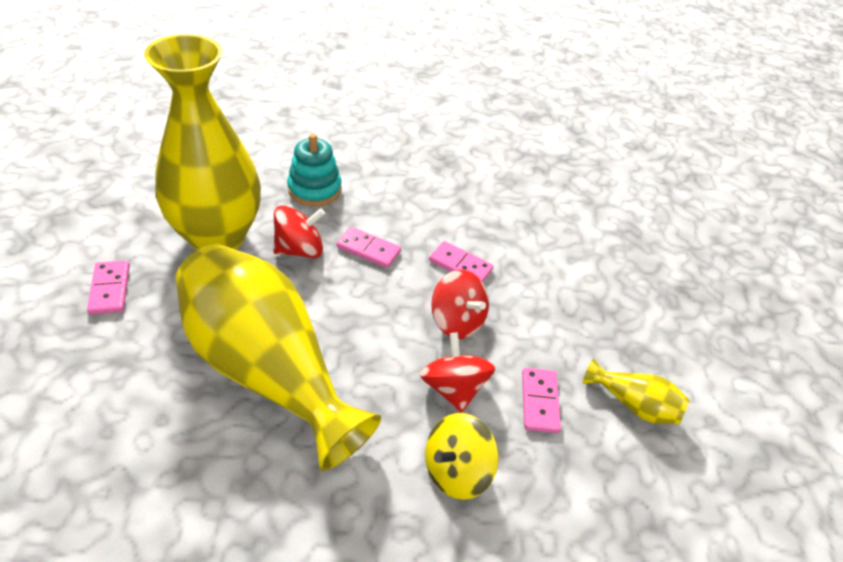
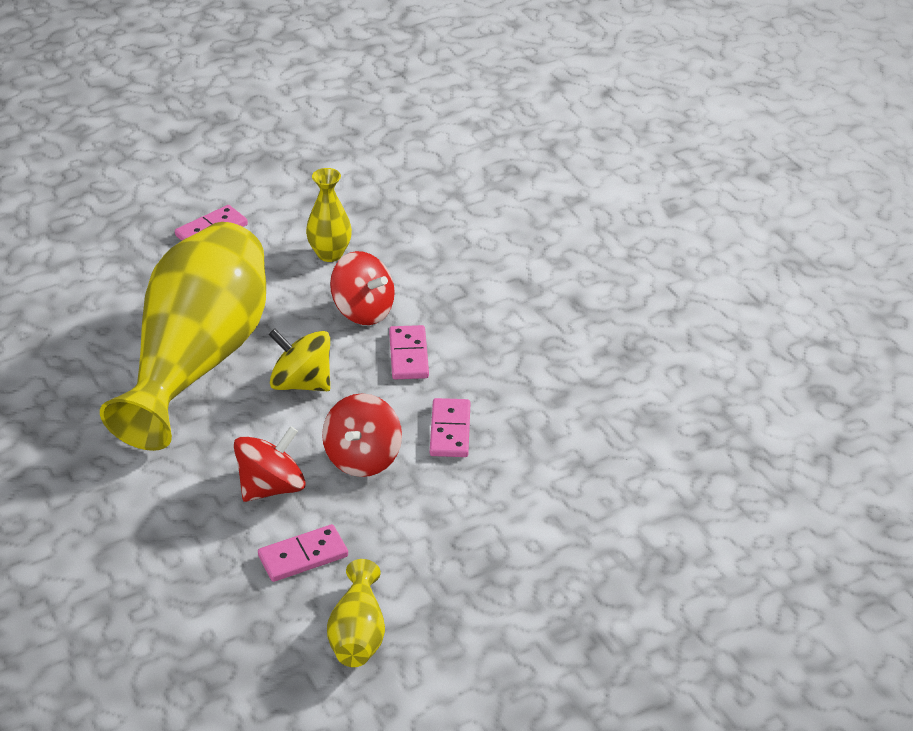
camera: 65 degrees right, 5 degrees down
(217, 237) = (330, 254): yellow vase -> yellow vase, size x0.42
(314, 189) = (463, 279): turquoise stacking toy -> none
(456, 471) = (176, 523): yellow spinning top -> yellow spinning top (301, 383)

